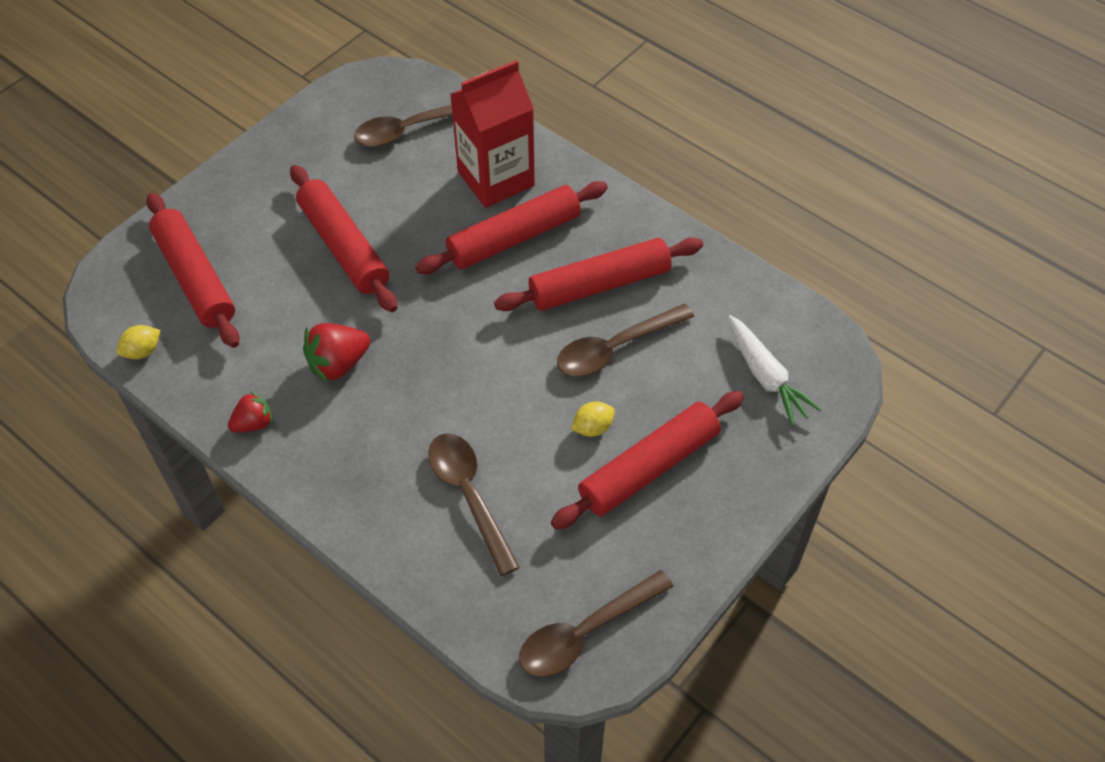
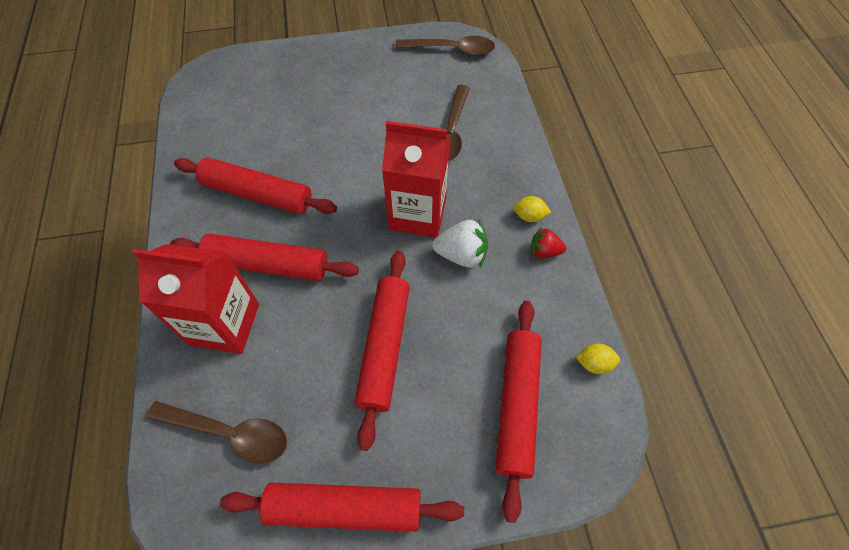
camera: 140 degrees left, 5 degrees up
(338, 364) = (461, 255): red strawberry -> white strawberry
(419, 374) = (417, 214): none -> red carton
(592, 428) = (355, 122): yellow lemon -> yellow lemon (529, 216)
(615, 348) = (295, 152): brown spoon -> none
(648, 467) = (350, 89): red rolling pin -> red rolling pin (344, 508)
(766, 376) = (243, 90): white carrot -> none

